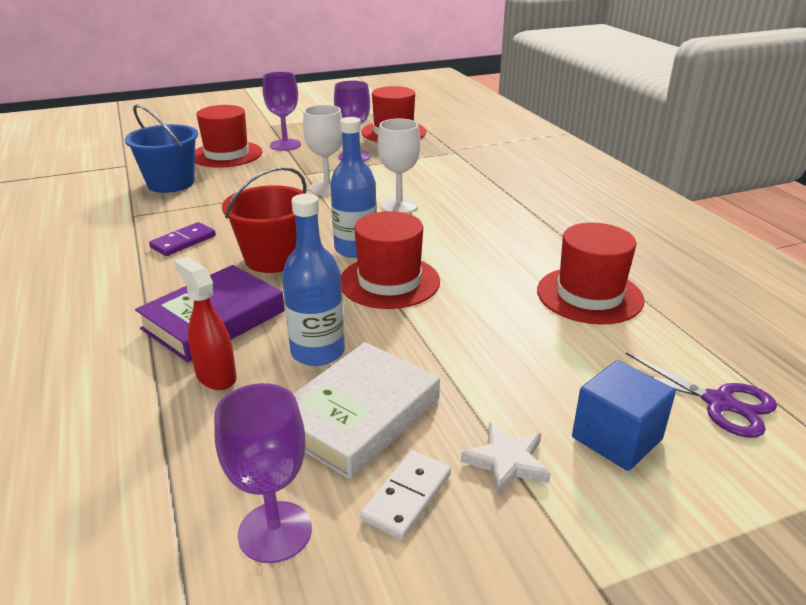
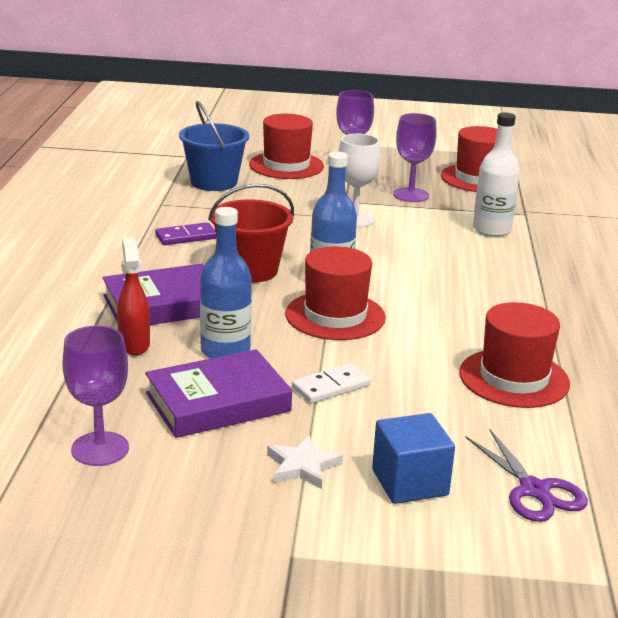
camera: 25 degrees right, 5 degrees down
(359, 415) = (218, 402): white book -> purple book
(399, 206) = (409, 253): white goblet -> none
(407, 496) = (206, 461): white domino -> white domino (331, 386)
(443, 170) = (491, 230): none -> white bottle

